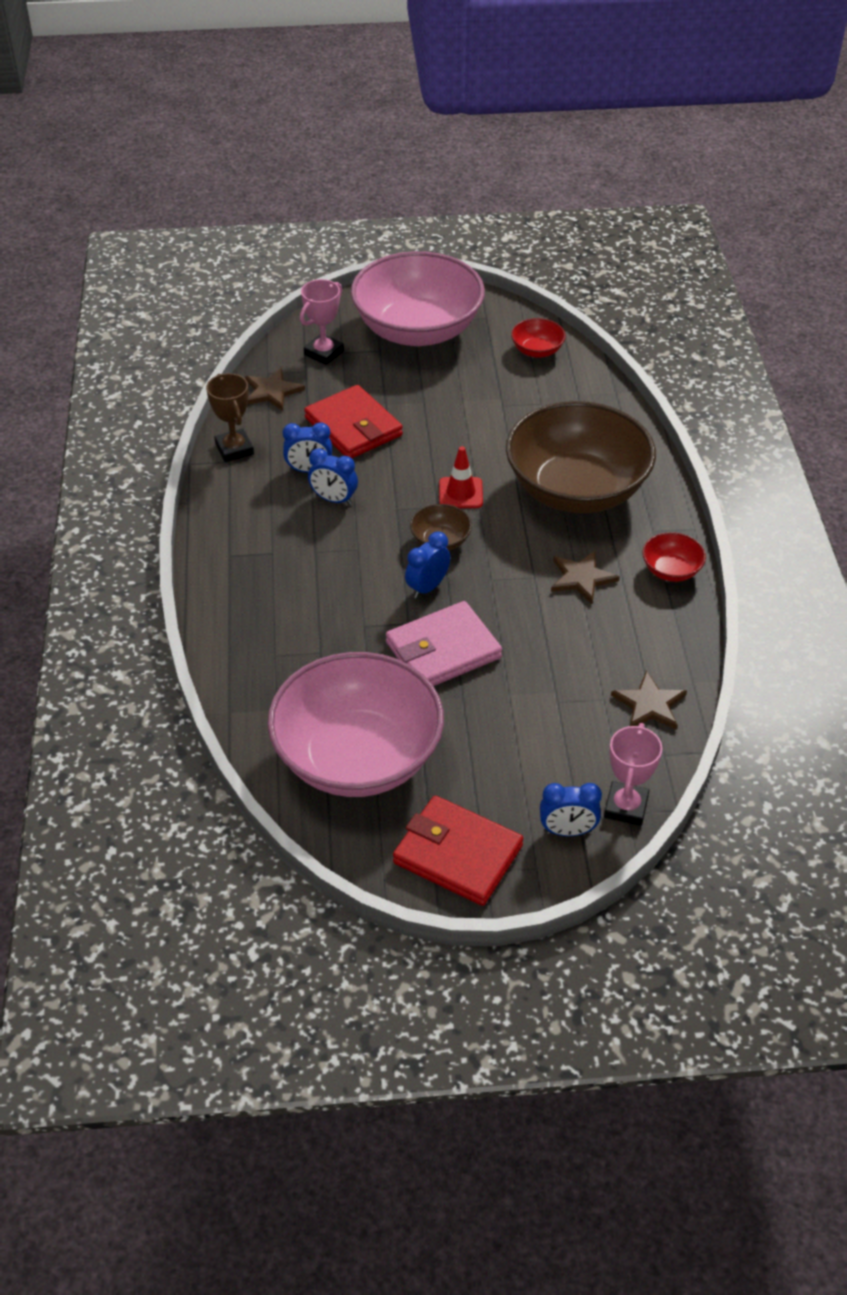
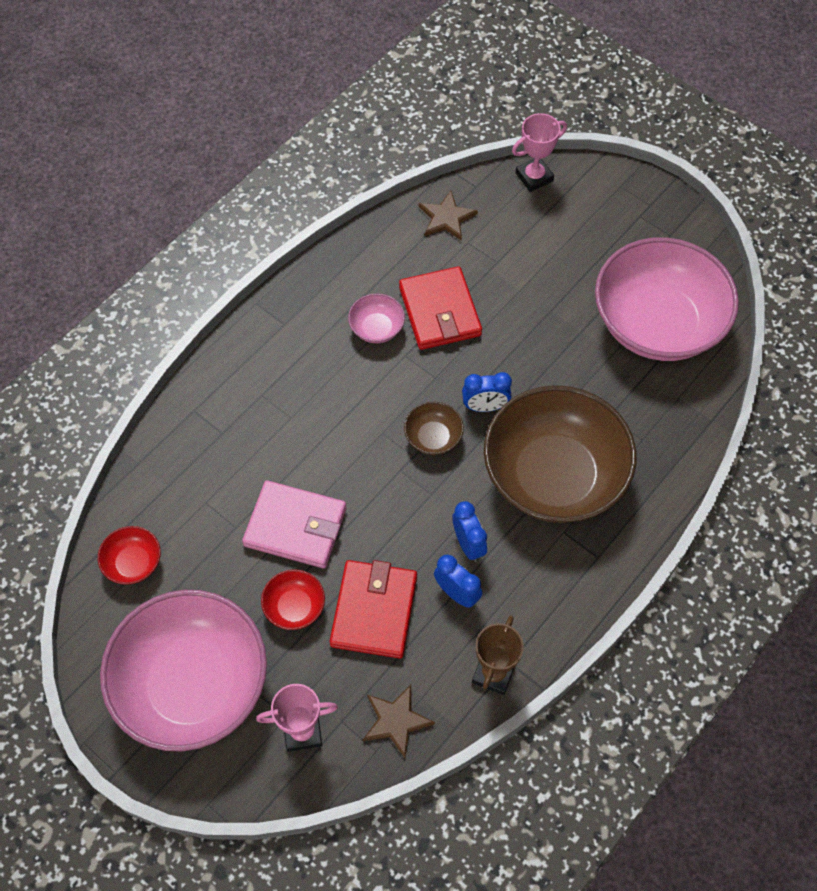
camera: 135 degrees left, 15 degrees up
(443, 650) = (527, 351): pink wallet -> pink wallet (295, 526)
(457, 854) = (657, 224): red wallet -> red wallet (440, 311)
(460, 493) = (370, 467): red traffic cone -> none
(567, 831) = (581, 190): blue clock -> none
(576, 489) = (288, 399): brown bowl -> brown bowl (554, 475)
(582, 578) = (377, 328): brown star -> pink bowl
(671, 570) = (314, 286): red bowl -> red bowl (294, 607)

